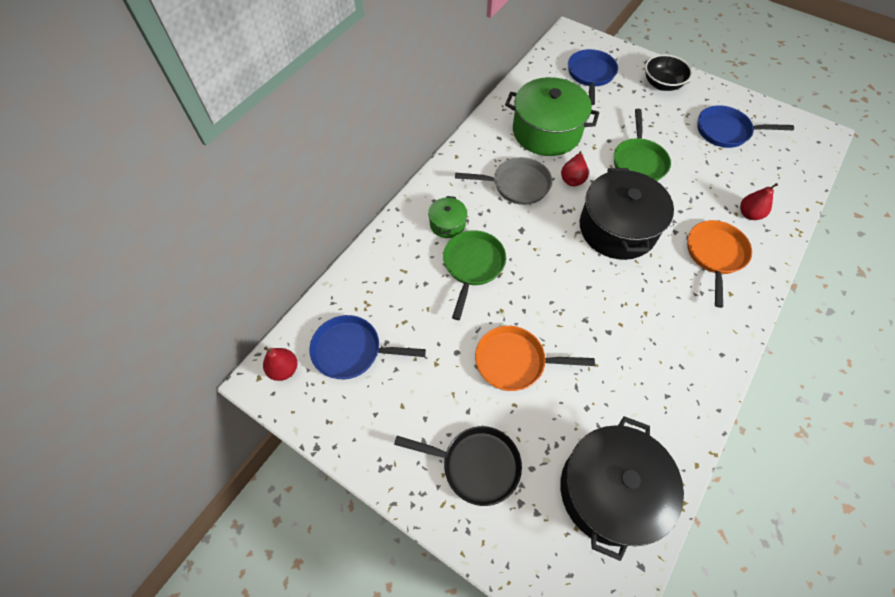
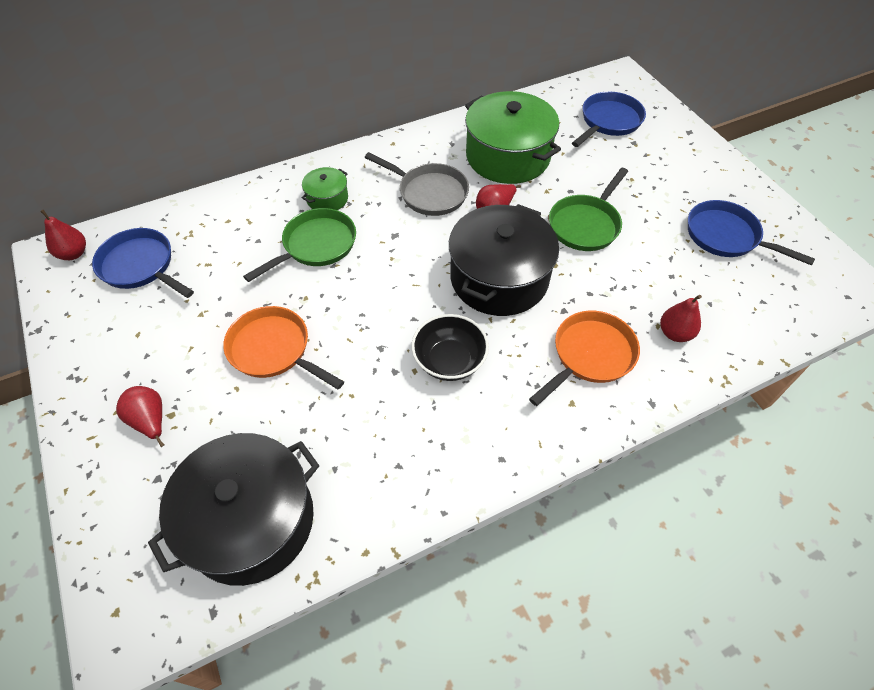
camera: 30 degrees right, 5 degrees down
(476, 465) = (150, 421): black pan -> red pear
(662, 84) = (688, 160): black bowl -> black bowl (449, 361)

